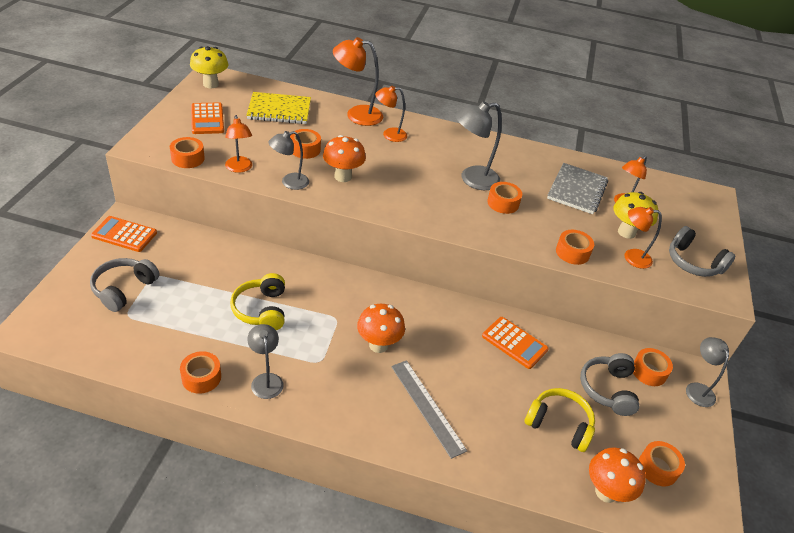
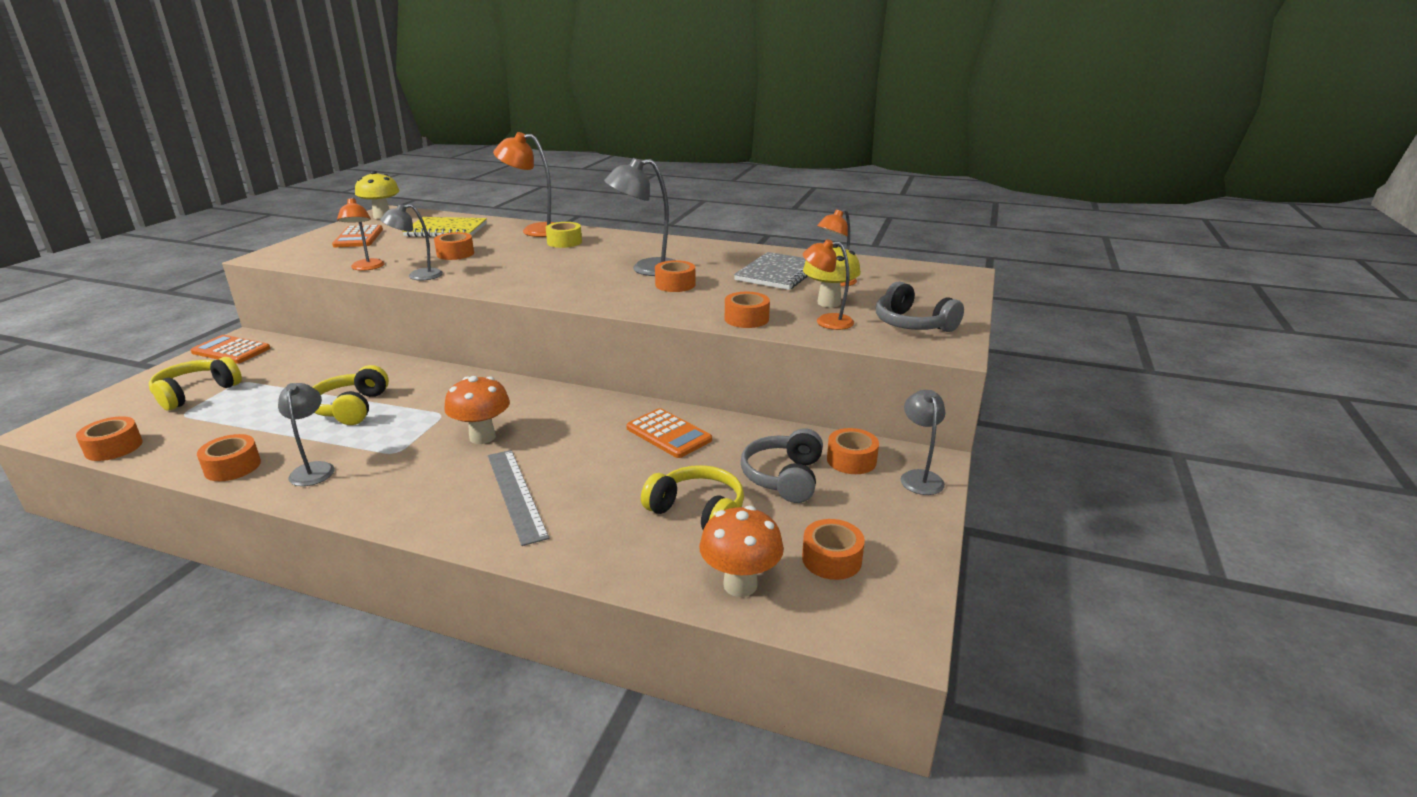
camera: 10 degrees right, 15 degrees down
(124, 289) = (196, 393): grey headphones -> yellow headphones
(188, 158) = (312, 263): orange tape -> orange tape (114, 447)
(343, 177) = (486, 270): orange mushroom -> none
(389, 135) = (564, 242): orange lamp -> yellow tape

